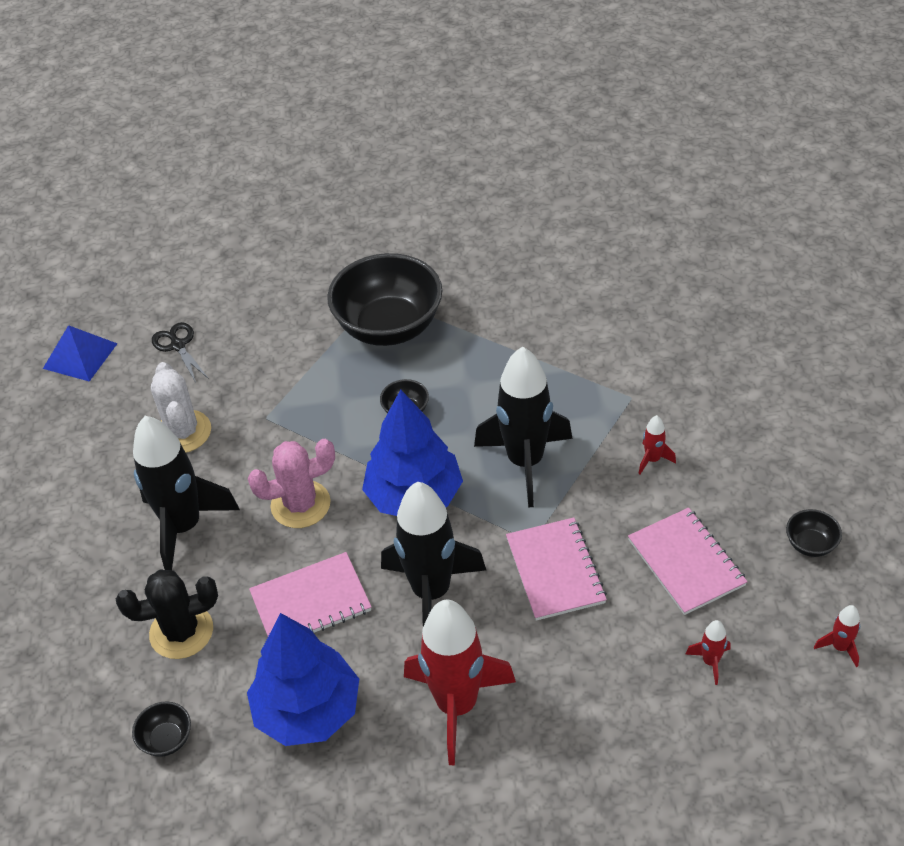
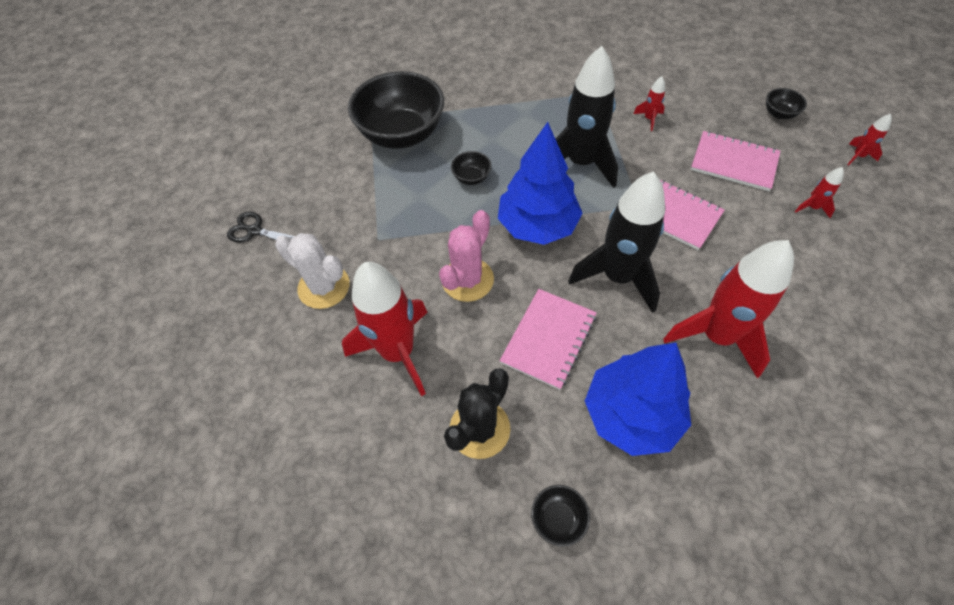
camera: 40 degrees left, 10 degrees up
(80, 355) = (176, 284): blue pyramid -> none
(184, 527) = (398, 352): black rocket -> red rocket

